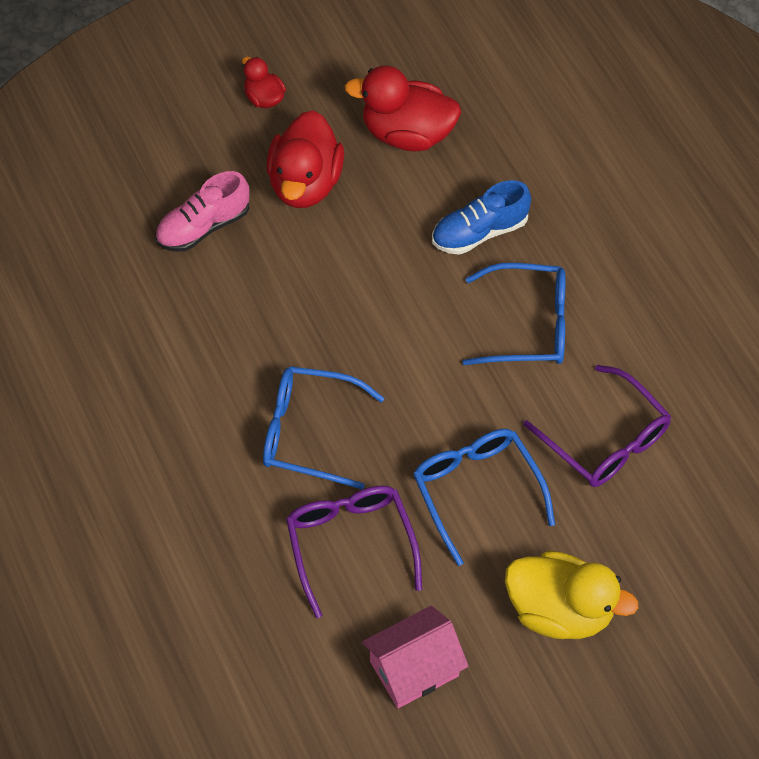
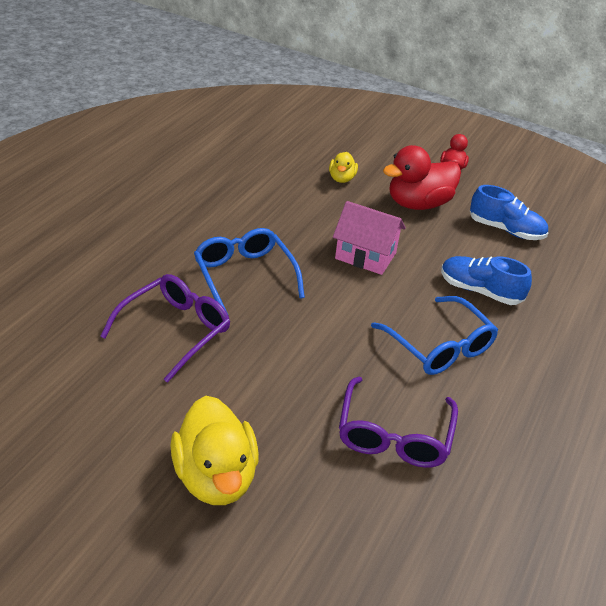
camera: 50 degrees right, 20 degrees down
(203, 226) = (341, 179): pink shoe -> yellow duck
(407, 133) = (506, 230): red duck -> blue shoe
(414, 668) = (96, 409): pink house -> pink house (365, 256)
(477, 491) = (277, 378): blue glasses -> none

